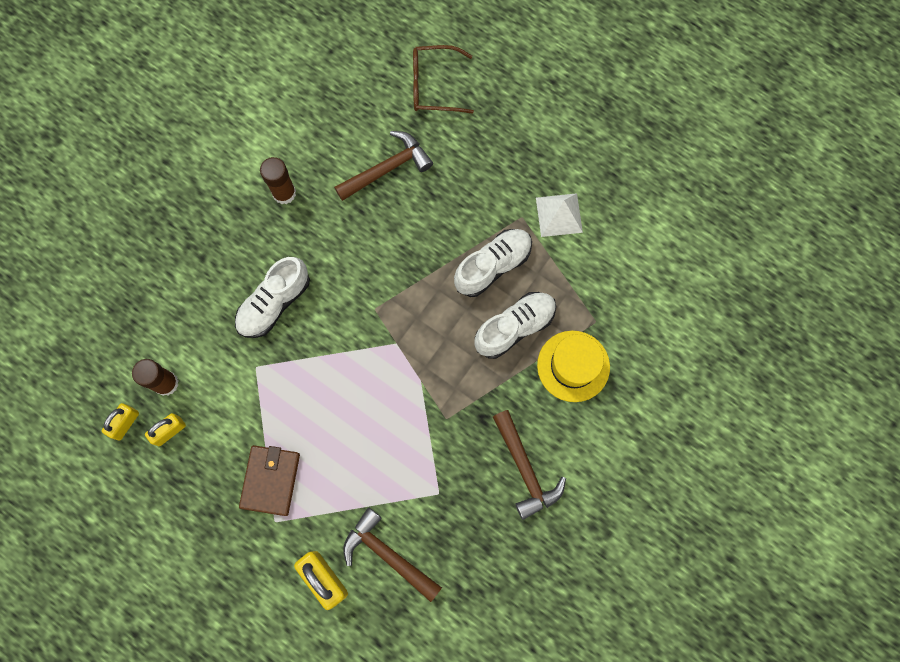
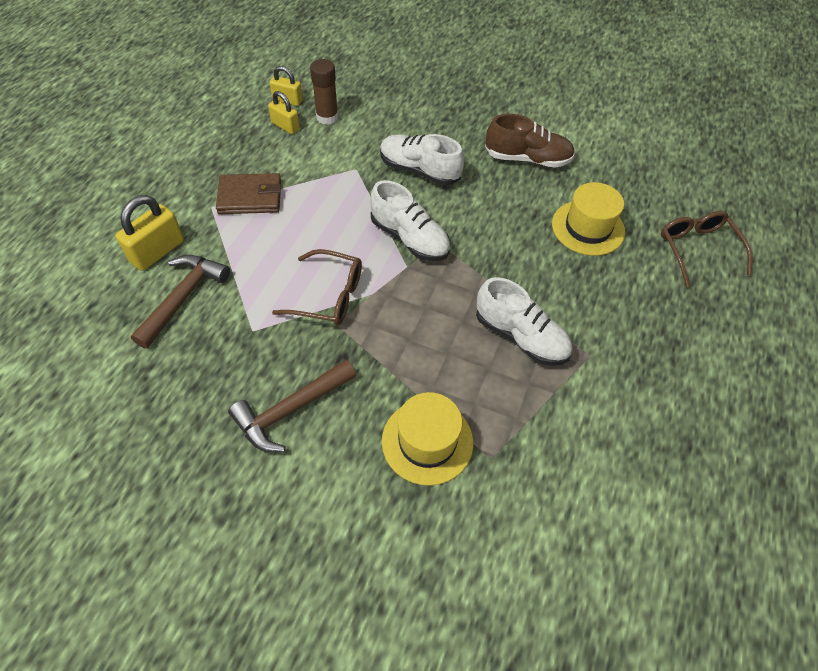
camera: 75 degrees right, 20 degrees down
(284, 193) = (527, 159): brown glue stick -> brown shoe
(387, 168) = (588, 228): brown hammer -> yellow hat
(415, 420) = (329, 296): none -> brown glasses
(514, 327) = (456, 370): white shoe -> white shoe (410, 238)
(559, 214) = (609, 393): white pyramid -> none

